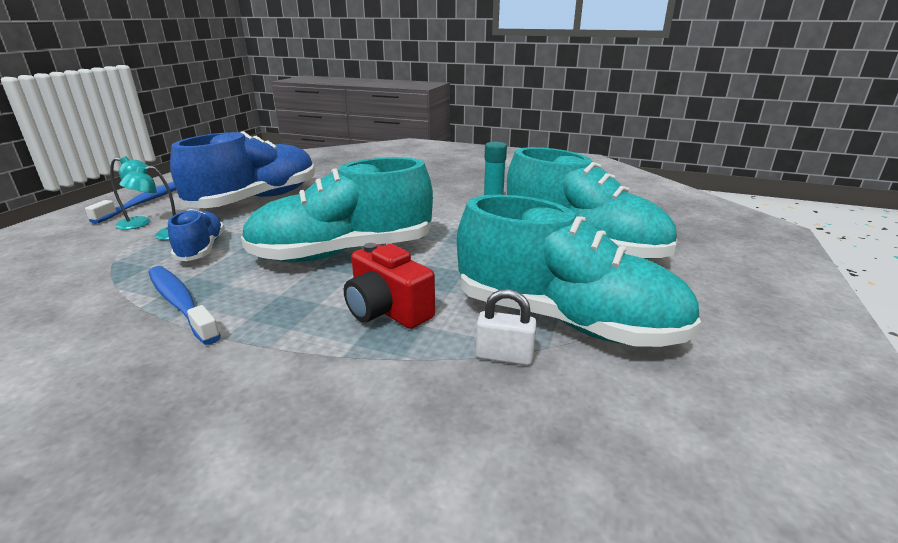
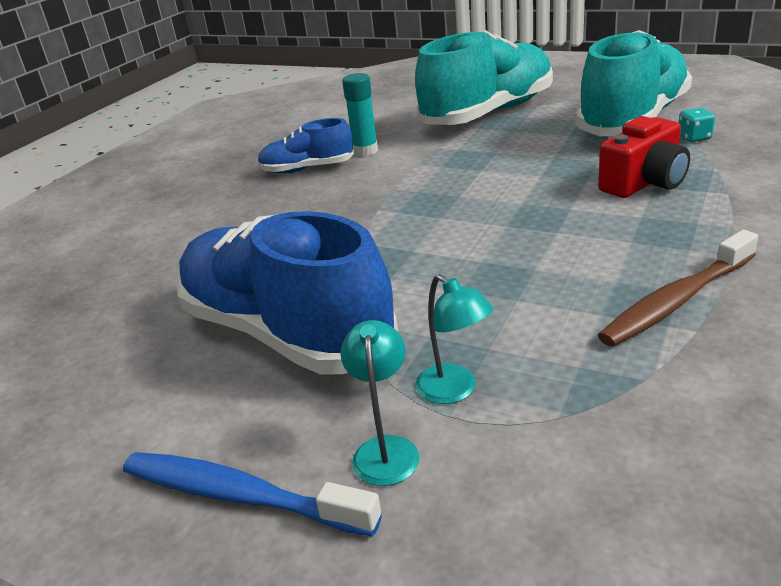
camera: 80 degrees left, 5 degrees up
(180, 303) = (676, 301): blue toothbrush -> brown toothbrush
(201, 249) = (511, 332): blue shoe -> blue shoe (307, 169)
(343, 253) = (516, 221): turquoise shoe -> none
(504, 356) = (694, 138): white padlock -> turquoise dice

